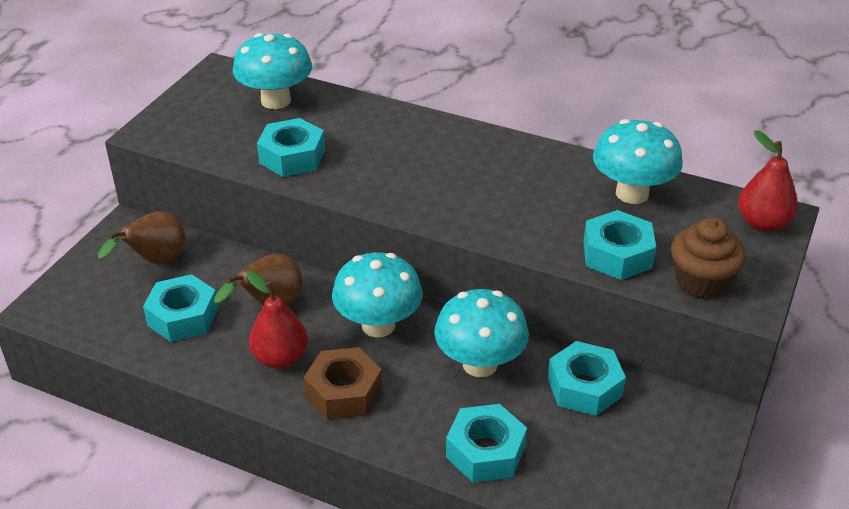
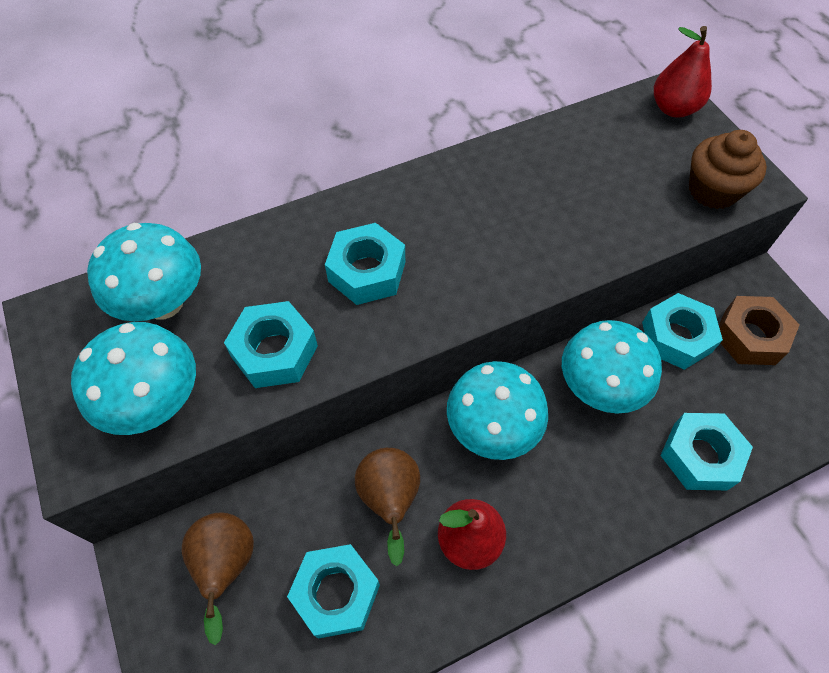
camera: 50 degrees left, 20 degrees up
(343, 392) = (554, 516): brown nut -> brown nut (750, 336)
(617, 255) = (640, 216): turquoise nut -> turquoise nut (367, 272)
(632, 193) = (571, 151): turquoise mushroom -> turquoise mushroom (156, 402)

